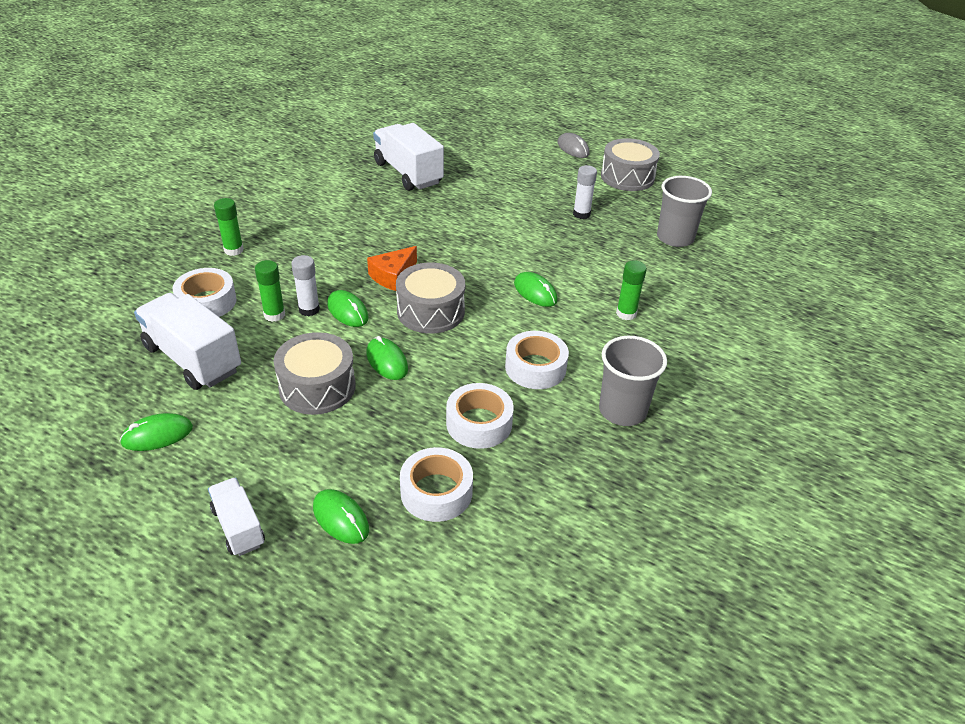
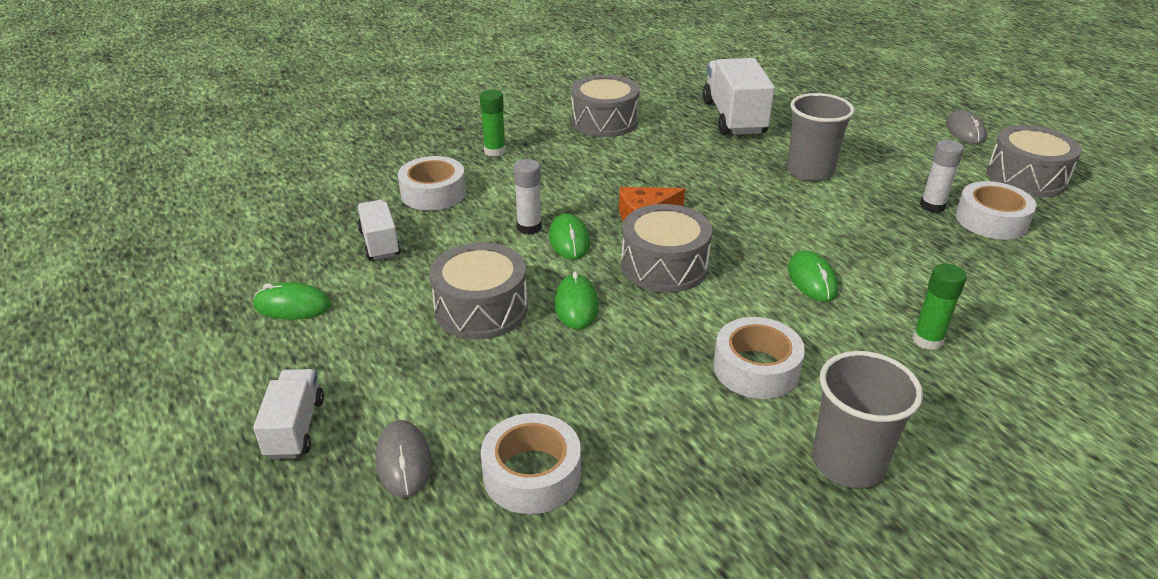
camera: 30 degrees right, 5 degrees down
(193, 359) = (380, 243): white truck -> white truck, size x0.56
(274, 315) = (490, 223): green glue stick -> none
(308, 200) = (604, 121): none -> grey drum
(340, 518) = (403, 461): green mouse -> grey mouse
(479, 423) = (639, 411): white tape -> white tape (991, 220)
(675, 238) = (1059, 266): grey cup -> grey cup (810, 171)

